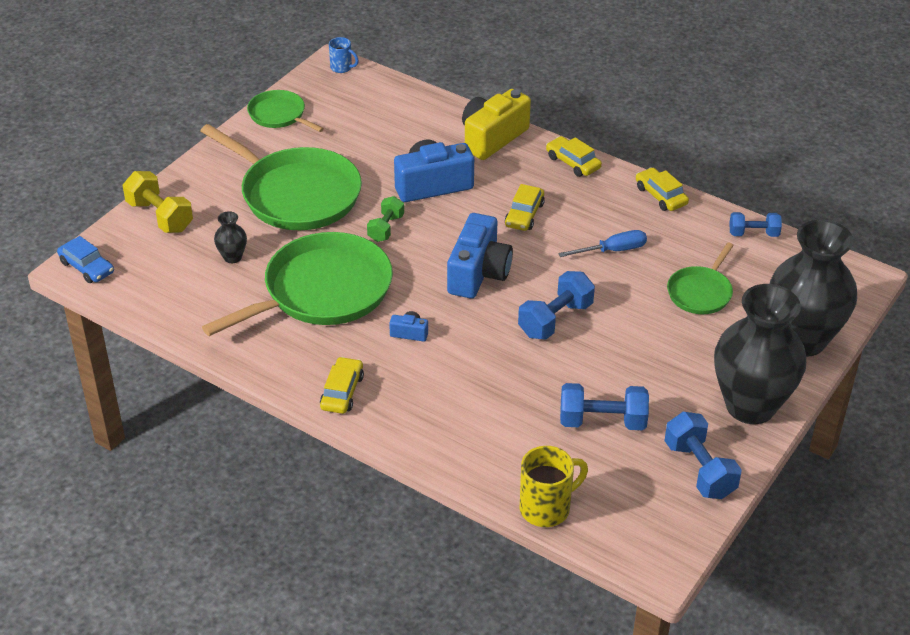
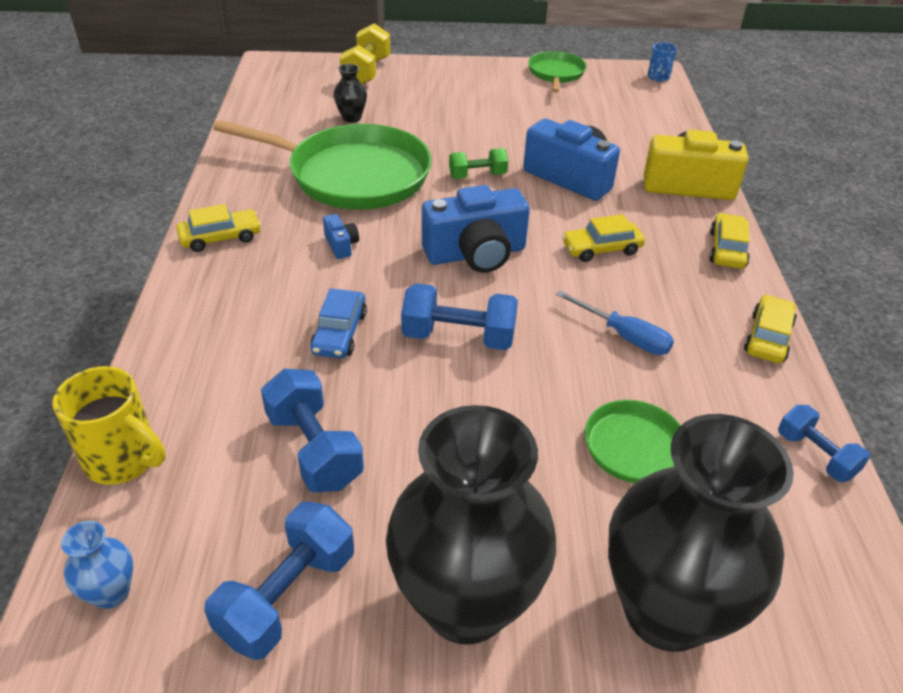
camera: 55 degrees right, 0 degrees up
(87, 267) = (275, 67): blue car -> blue car (339, 332)
(296, 194) = (466, 116): green pan -> none
(648, 539) = (111, 593): none -> blue vase

